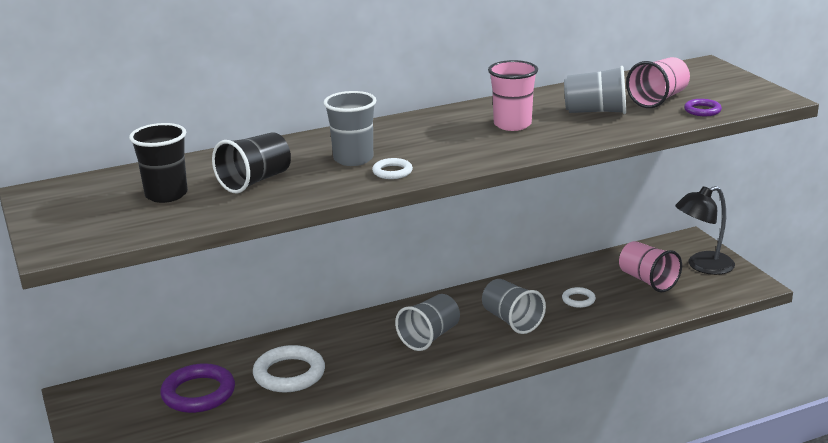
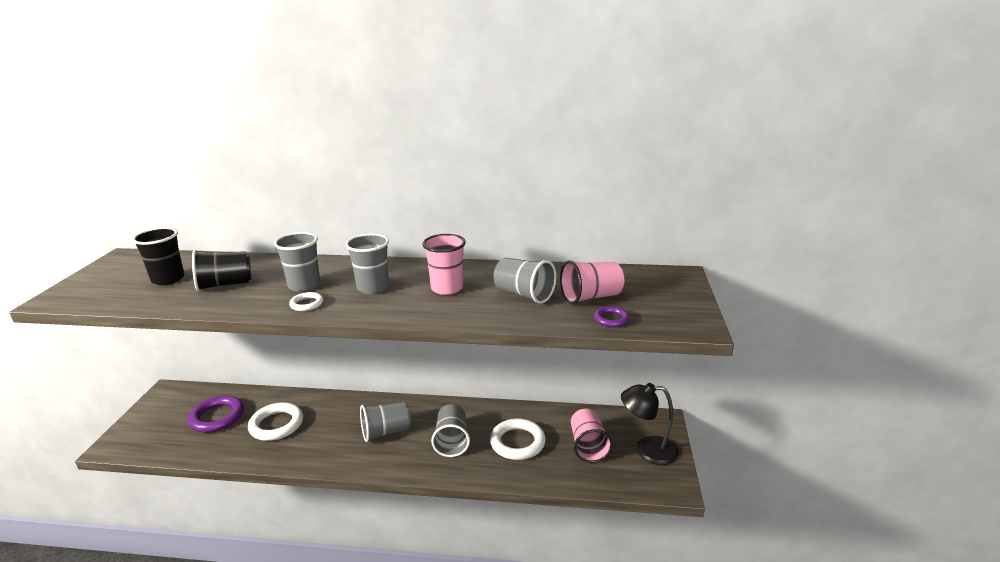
camera: 30 degrees right, 0 degrees up
(434, 142) = (373, 287): none -> grey cup
(578, 300) = (517, 442): white ring -> white ring, size x1.97

